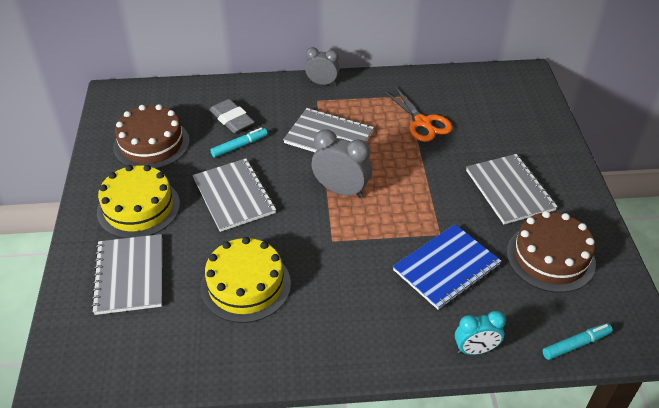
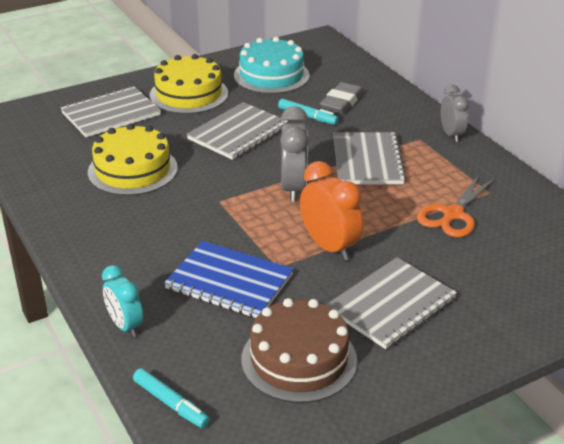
camera: 65 degrees right, 10 degrees down
(151, 144) = (271, 75): brown cake -> turquoise cake
(429, 197) = (329, 247): none -> orange clock

